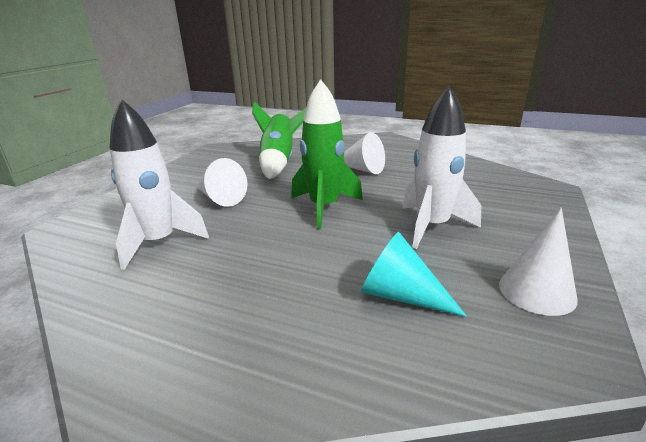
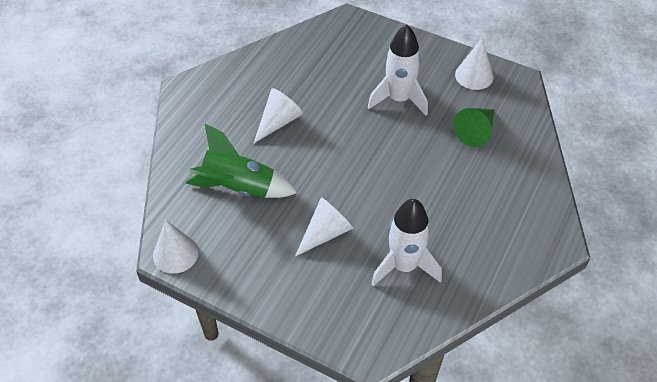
camera: 85 degrees left, 25 degrees up
(215, 150) = (175, 254): none -> white cone
(324, 207) = (359, 157): green rocket -> none
(400, 295) = (476, 131): turquoise cone -> green cone

